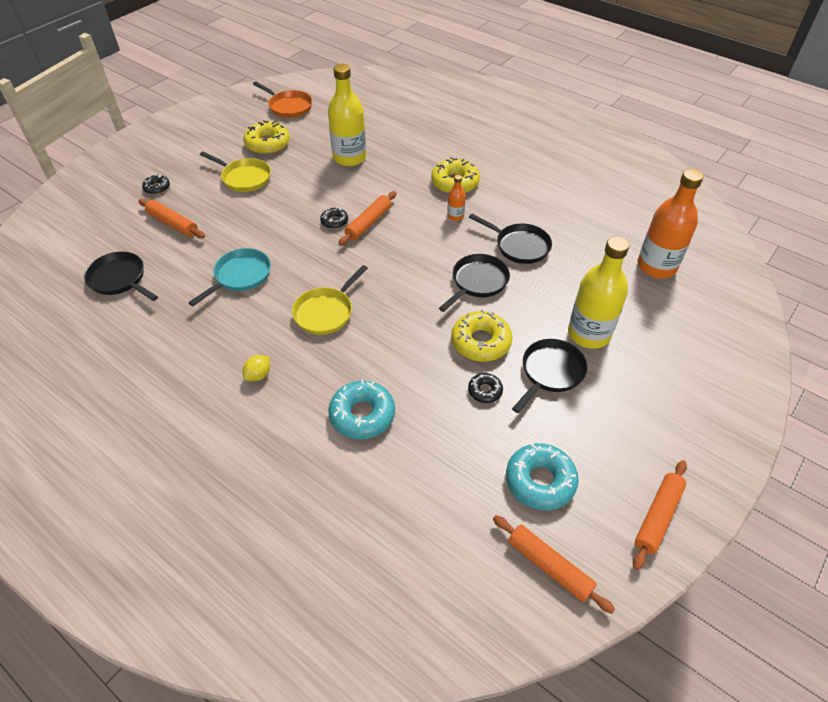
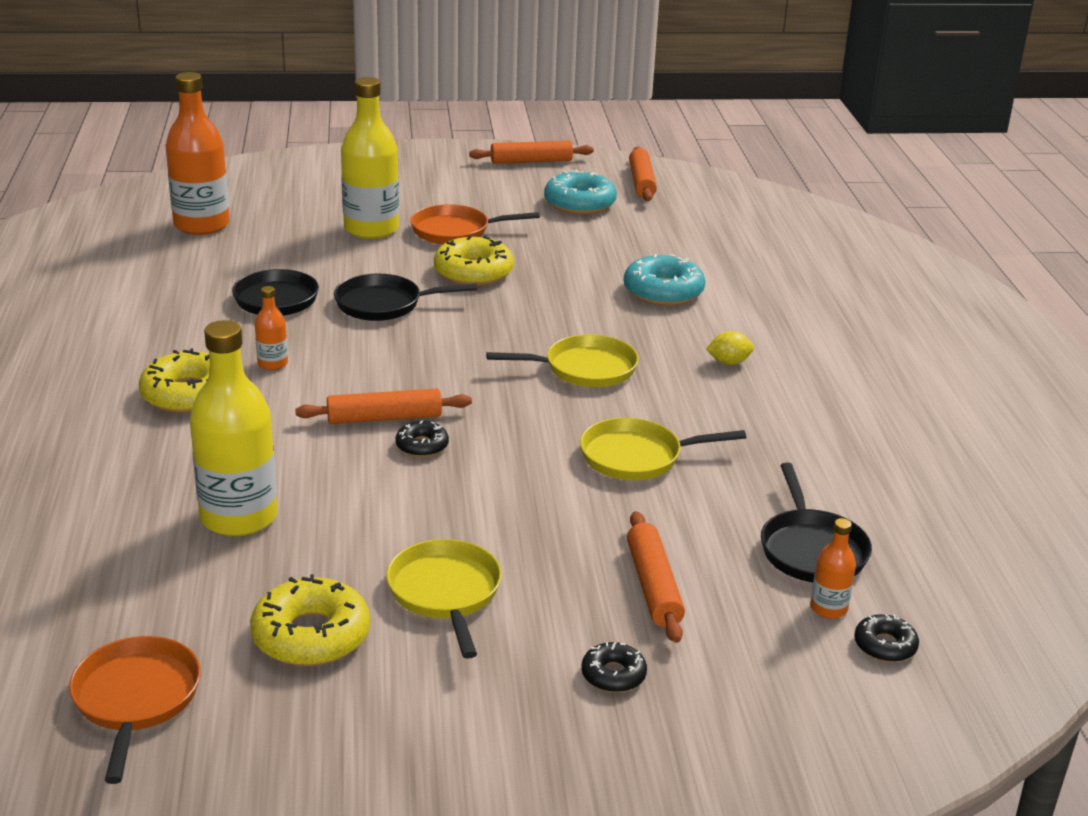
camera: 135 degrees left, 20 degrees down
(94, 257) = (828, 608): none -> orange bottle
(240, 276) = (637, 457): turquoise pan -> yellow pan
(485, 391) = (531, 250): black donut -> black donut (885, 646)
(550, 373) = (456, 231): black pan -> orange pan

